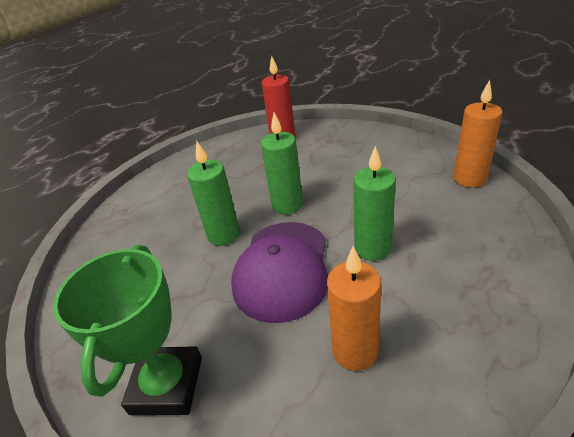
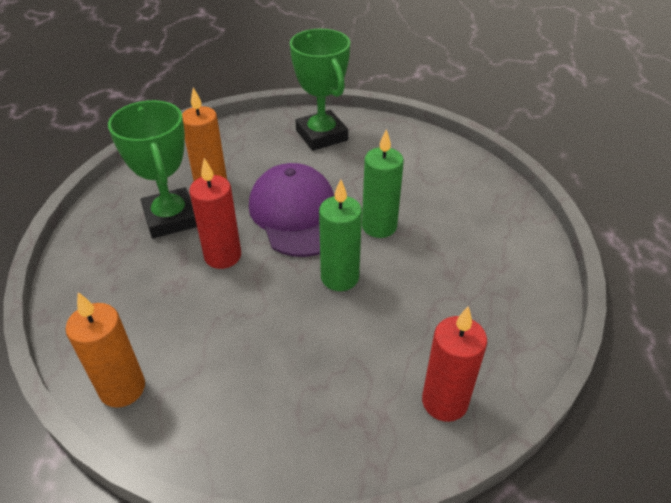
camera: 145 degrees right, 5 degrees up
(372, 248) = (222, 256): green candle -> red candle
(417, 310) = (171, 218): none -> green trophy

